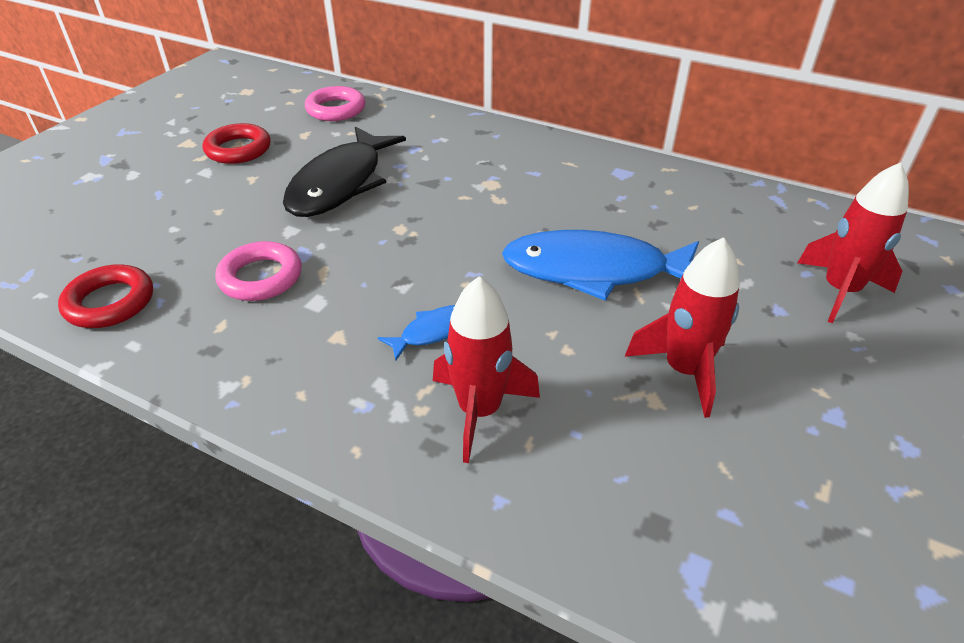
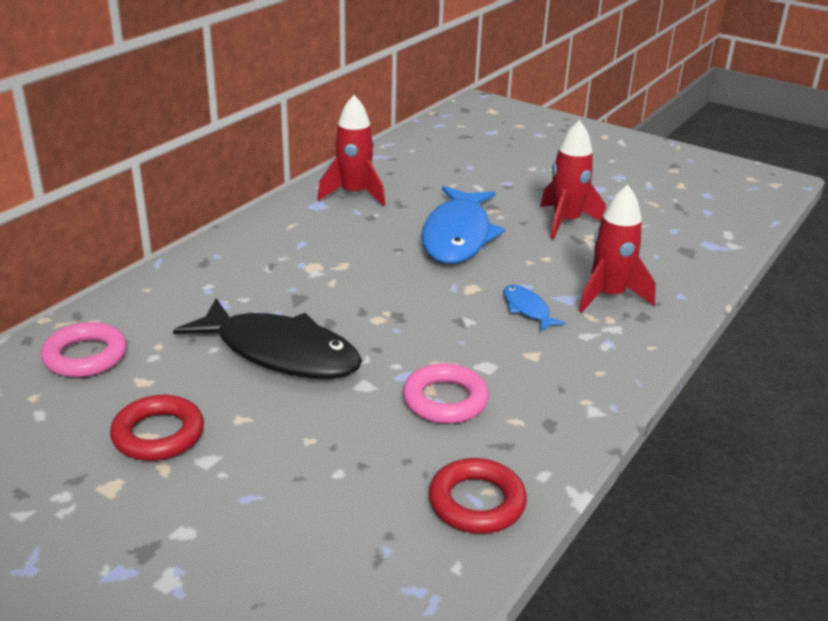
camera: 85 degrees left, 10 degrees down
(839, 291) = (490, 161): red rocket -> red rocket (354, 194)

